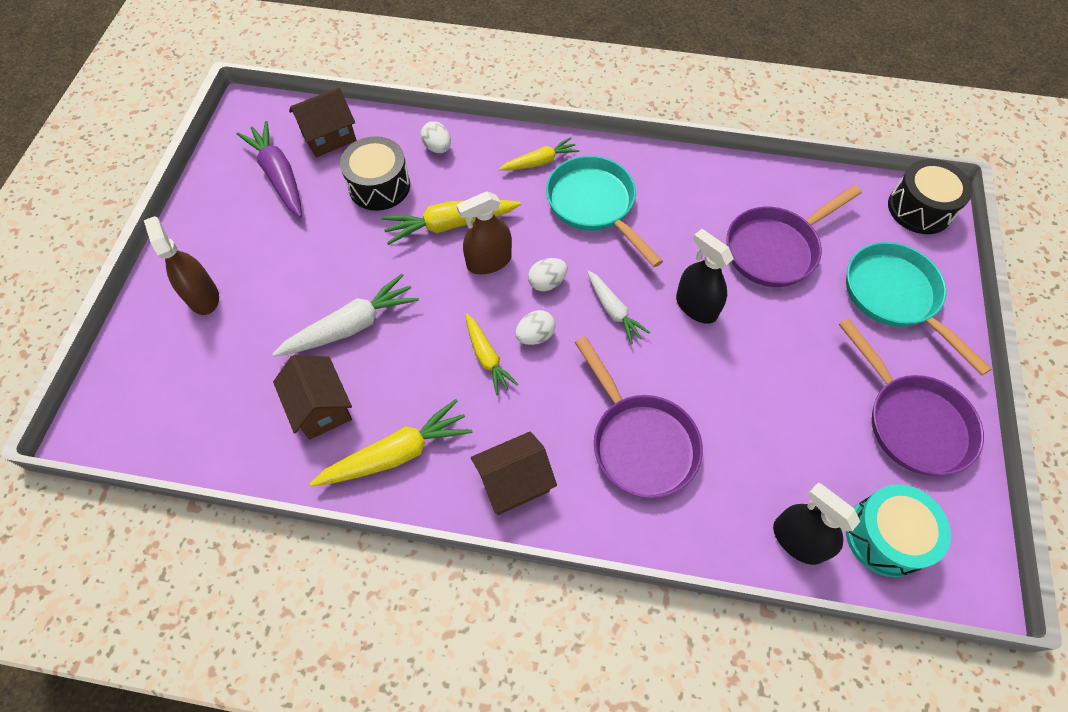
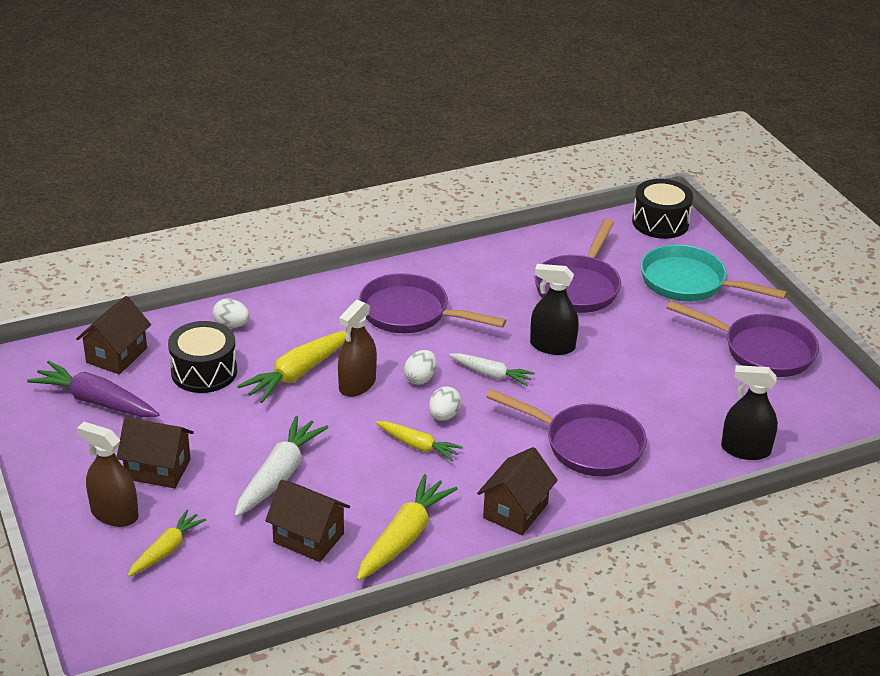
camera: 35 degrees left, 25 degrees down
(268, 269) = (158, 469): none -> brown house
(540, 162) = (335, 301): yellow carrot -> yellow carrot (166, 550)
(594, 206) = (411, 313): turquoise pan -> purple pan
(885, 536) = (798, 421): turquoise drum -> none

